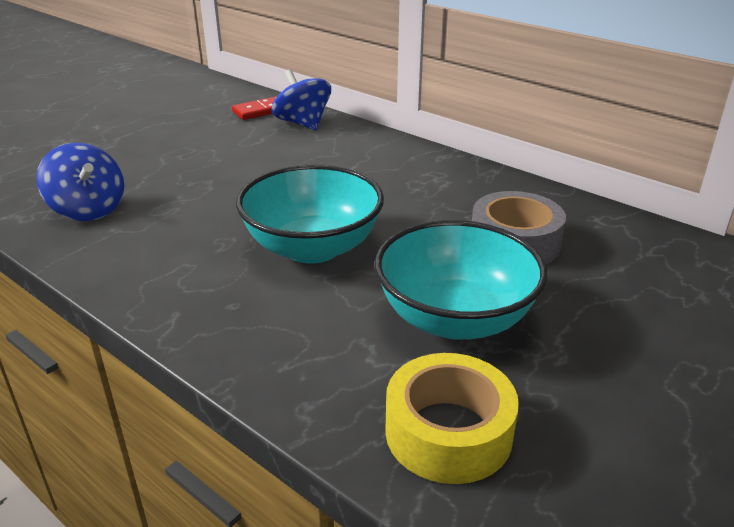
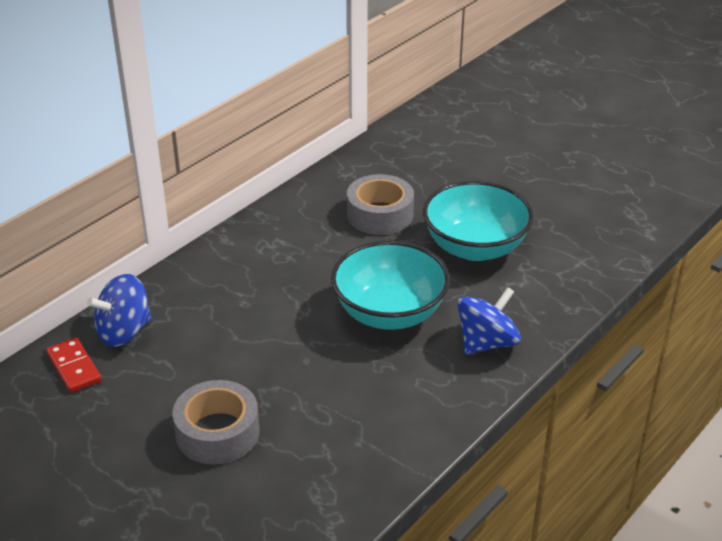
camera: 90 degrees left, 5 degrees up
(88, 209) = (320, 470): blue spinning top -> blue spinning top (486, 343)
(161, 164) = (217, 432): none -> grey tape
(448, 432) = (577, 256): yellow tape -> none

